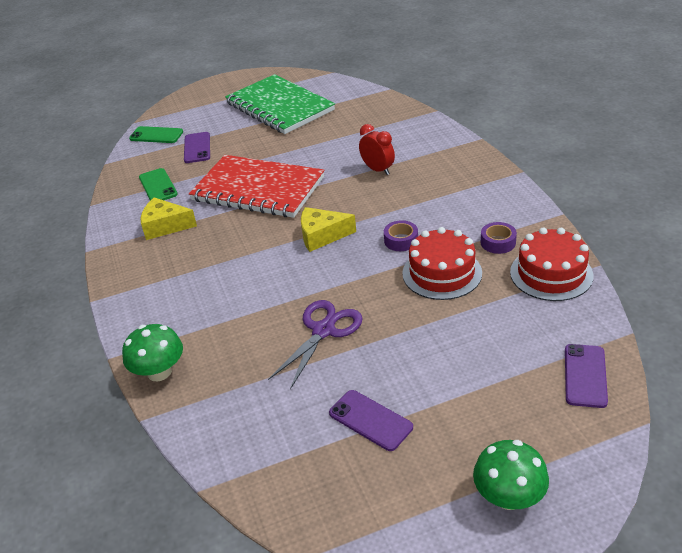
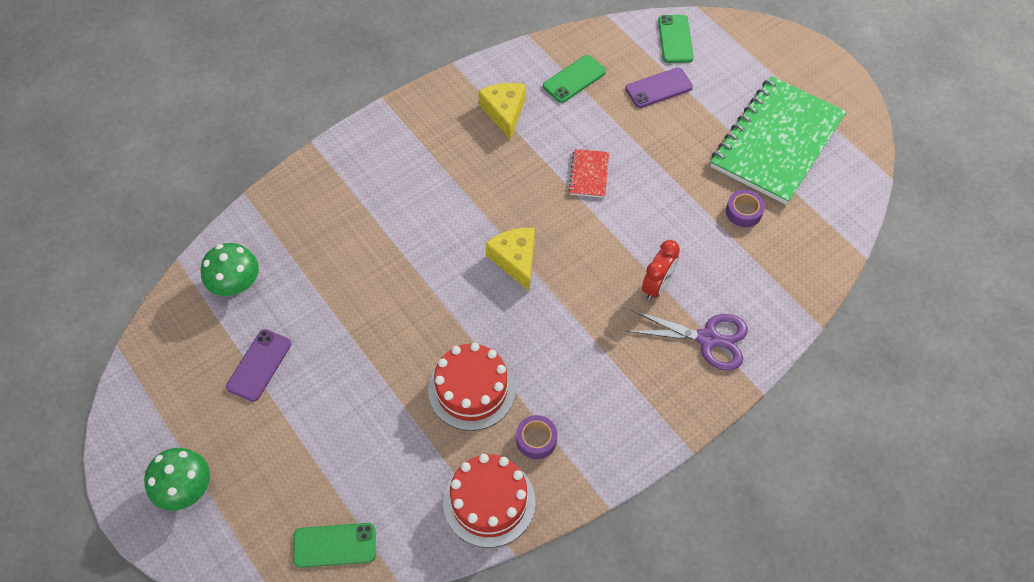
camera: 70 degrees right, 20 degrees up
(159, 372) = (298, 185): green mushroom -> green mushroom (236, 284)
(258, 189) = (589, 174): red notebook -> red notebook, size x0.41
(323, 330) = (367, 299): purple scissors -> purple scissors (708, 339)
(401, 240) = (521, 339): purple tape -> purple tape (743, 212)
(585, 375) = (334, 545): purple phone -> green phone

